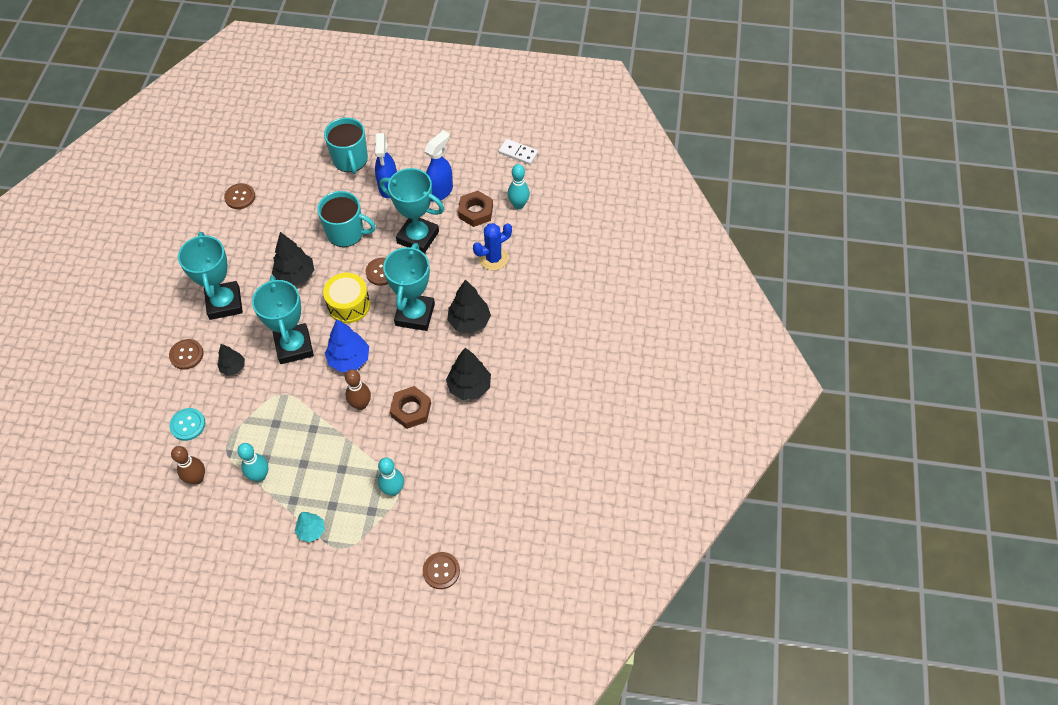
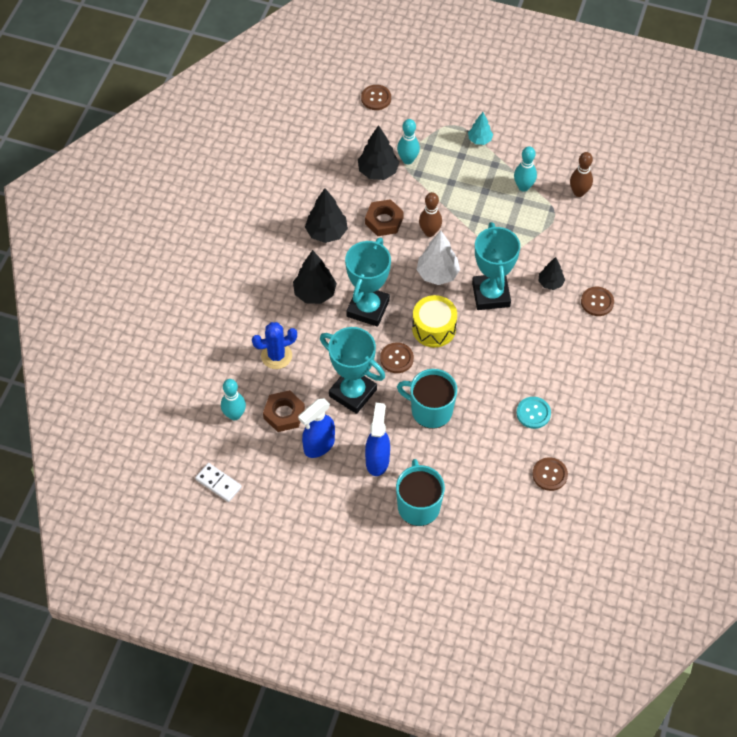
camera: 170 degrees left, 0 degrees up
(188, 425) = (590, 237): turquoise button -> turquoise button (533, 413)
(224, 303) = (562, 349): turquoise trophy -> none
(295, 276) = (487, 368): black tree -> black tree (378, 171)
(349, 359) = (437, 274): blue tree -> white tree

